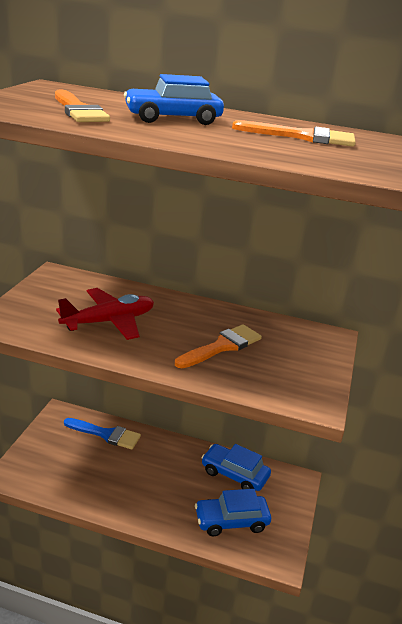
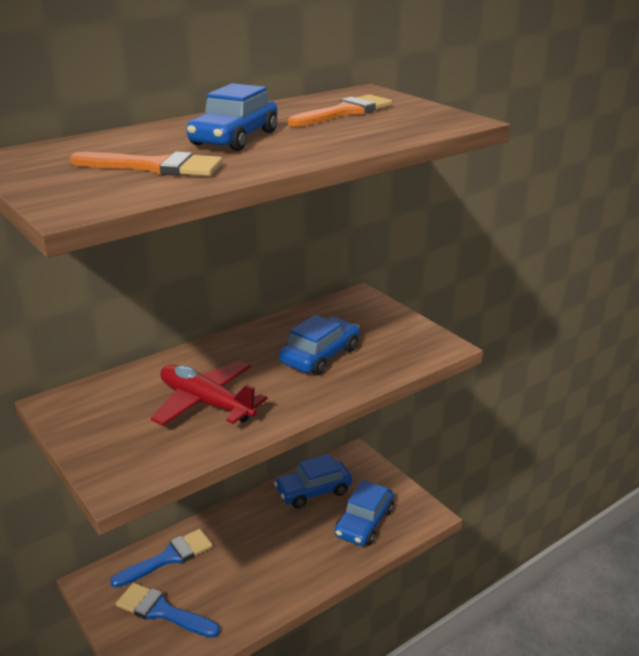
camera: 50 degrees left, 0 degrees up
(61, 456) = (163, 611): none -> blue brush
(109, 322) = (206, 403): red plane -> red plane turned 60 degrees counterclockwise
(222, 346) = (320, 356): orange brush -> blue car

